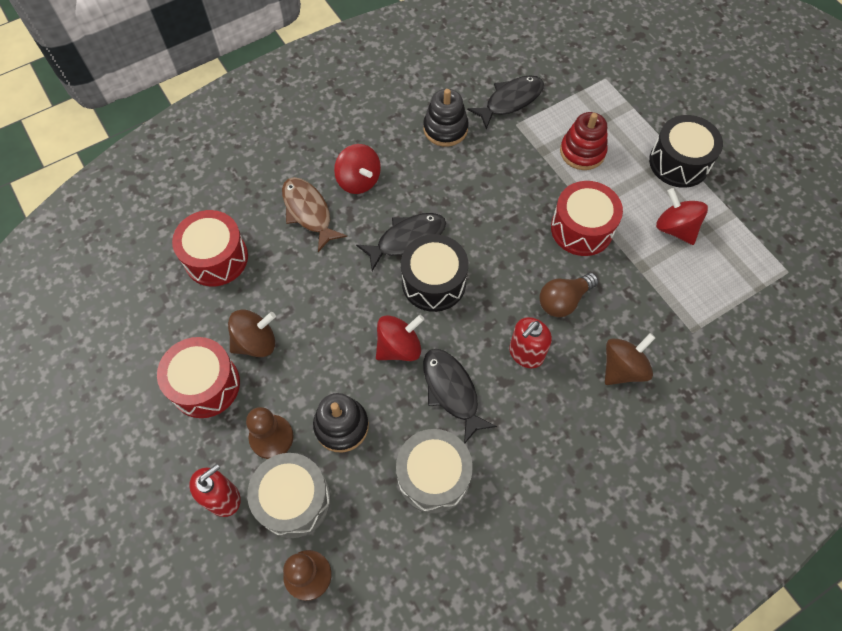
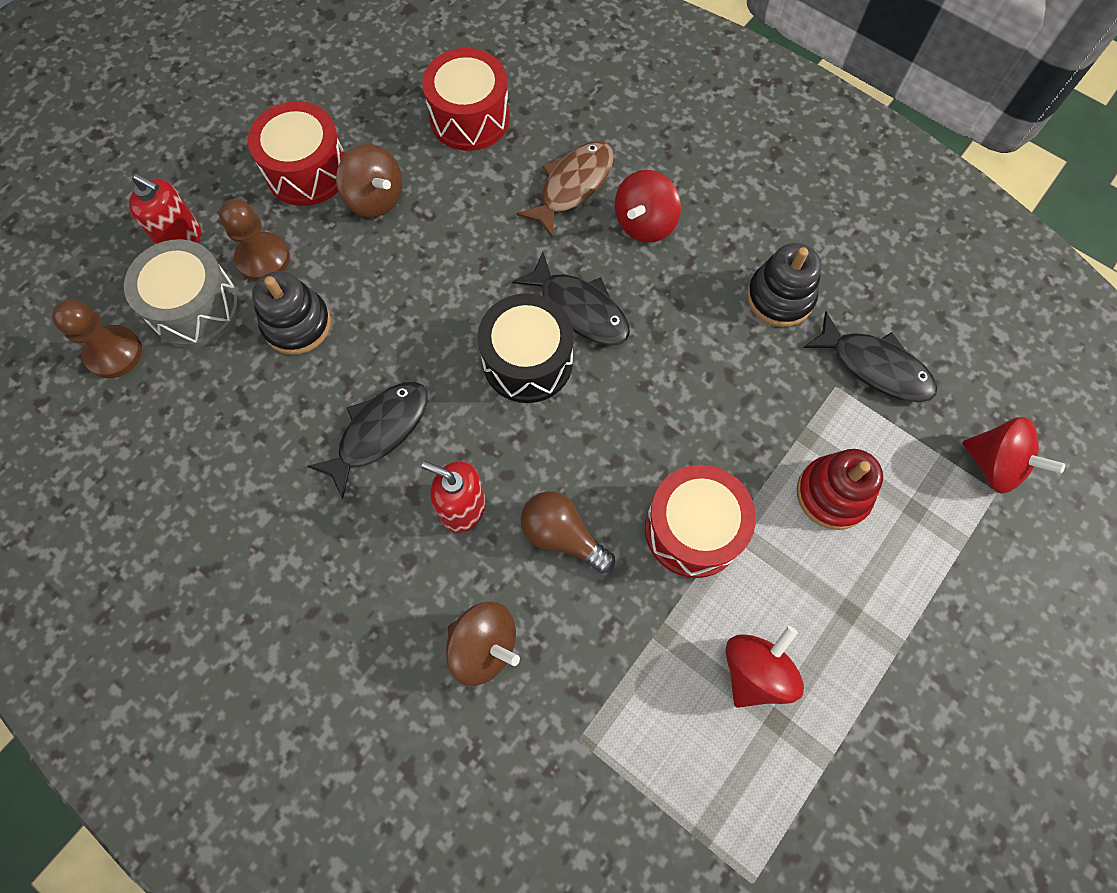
camera: 70 degrees right, 5 degrees up
(399, 347) = (420, 351): red spinning top -> red spinning top (994, 465)
(433, 476) = (261, 446): grey drum -> none
(679, 162) = (886, 650): black drum -> none

